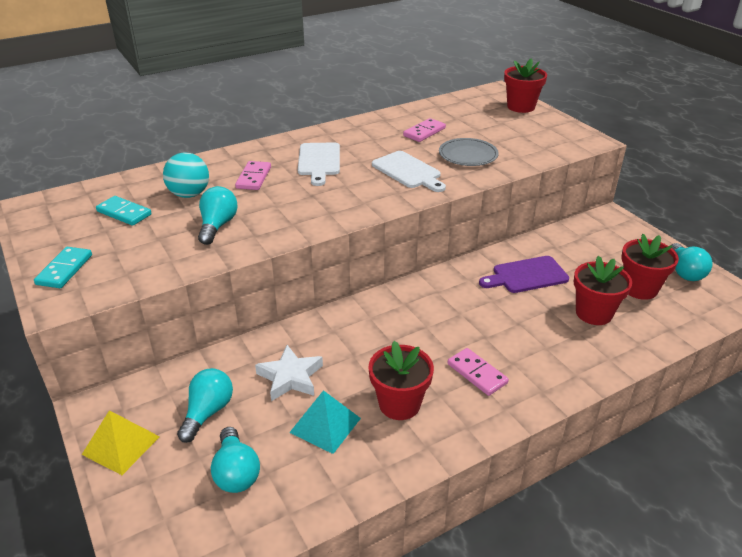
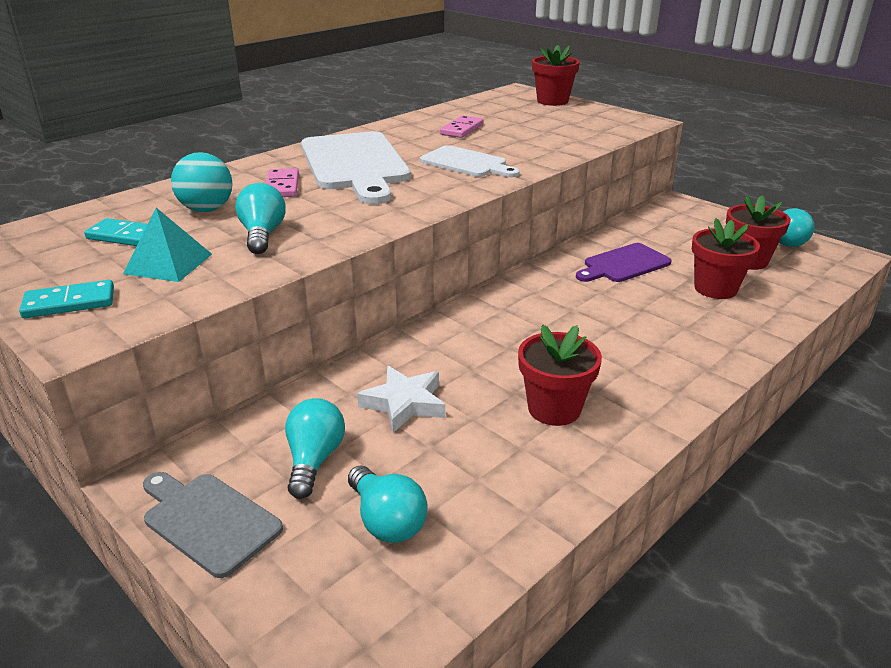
camera: 15 degrees left, 5 degrees down
(65, 269) = (69, 303): turquoise domino -> turquoise domino turned 75 degrees clockwise
(121, 445) = (208, 520): yellow pyramid -> grey cutting board
(319, 161) = (355, 164): white cutting board -> white cutting board, size x1.77
(325, 425) = (475, 446): turquoise pyramid -> turquoise pyramid (168, 263)
(468, 155) = (524, 143): grey plate -> none
(477, 373) = (625, 363): pink domino -> none

